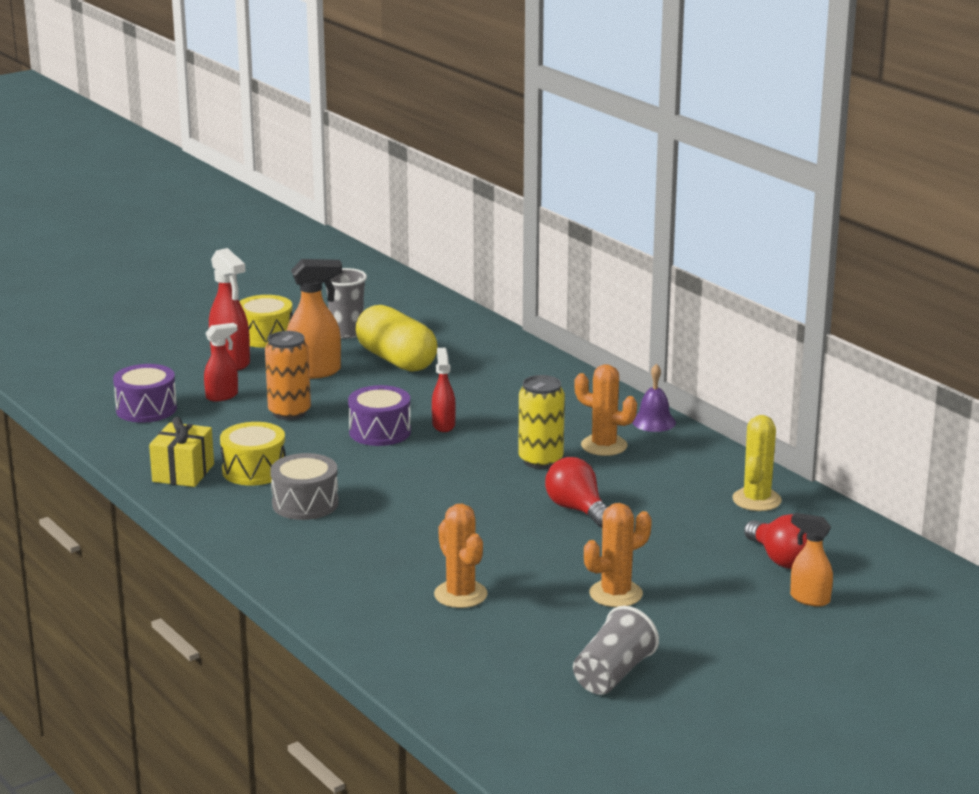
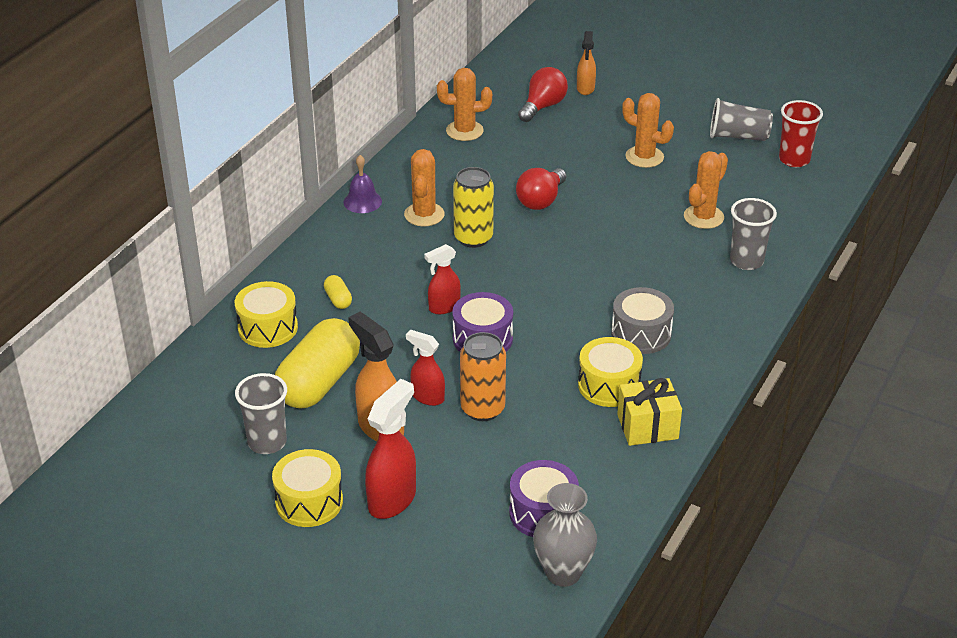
camera: 115 degrees left, 15 degrees up
(80, 402) = (563, 573): none -> grey vase
(222, 396) = (477, 470): red spray bottle -> red spray bottle (427, 397)
(356, 595) = (746, 261): none -> grey cup
(490, 353) = (268, 328): none -> yellow drum
(501, 385) = (338, 299): none -> yellow capsule
(525, 698) = (794, 159): none -> red cup
(756, 500) = (464, 131): yellow cactus -> orange cactus

